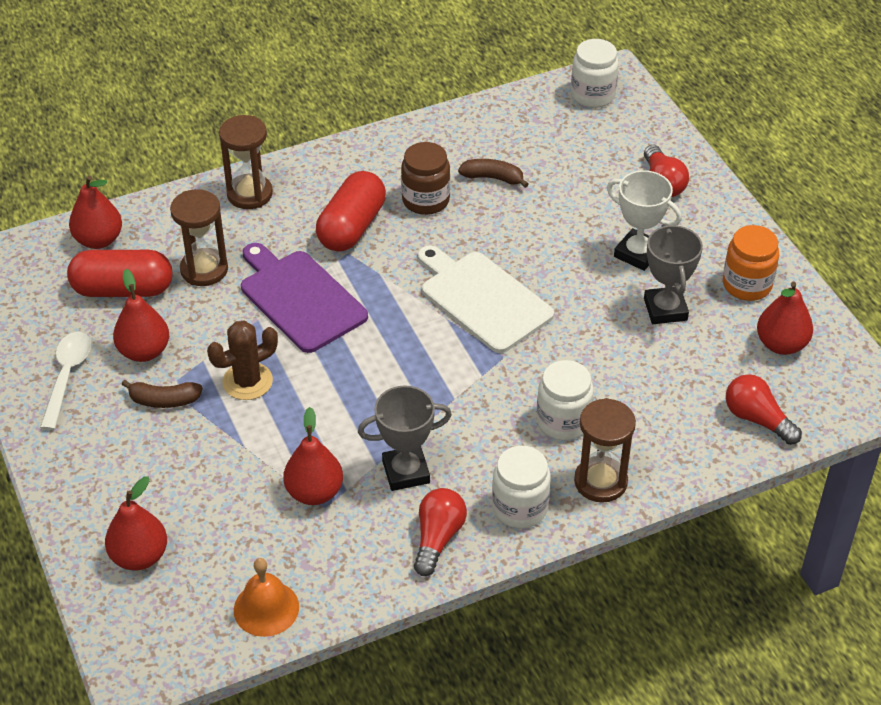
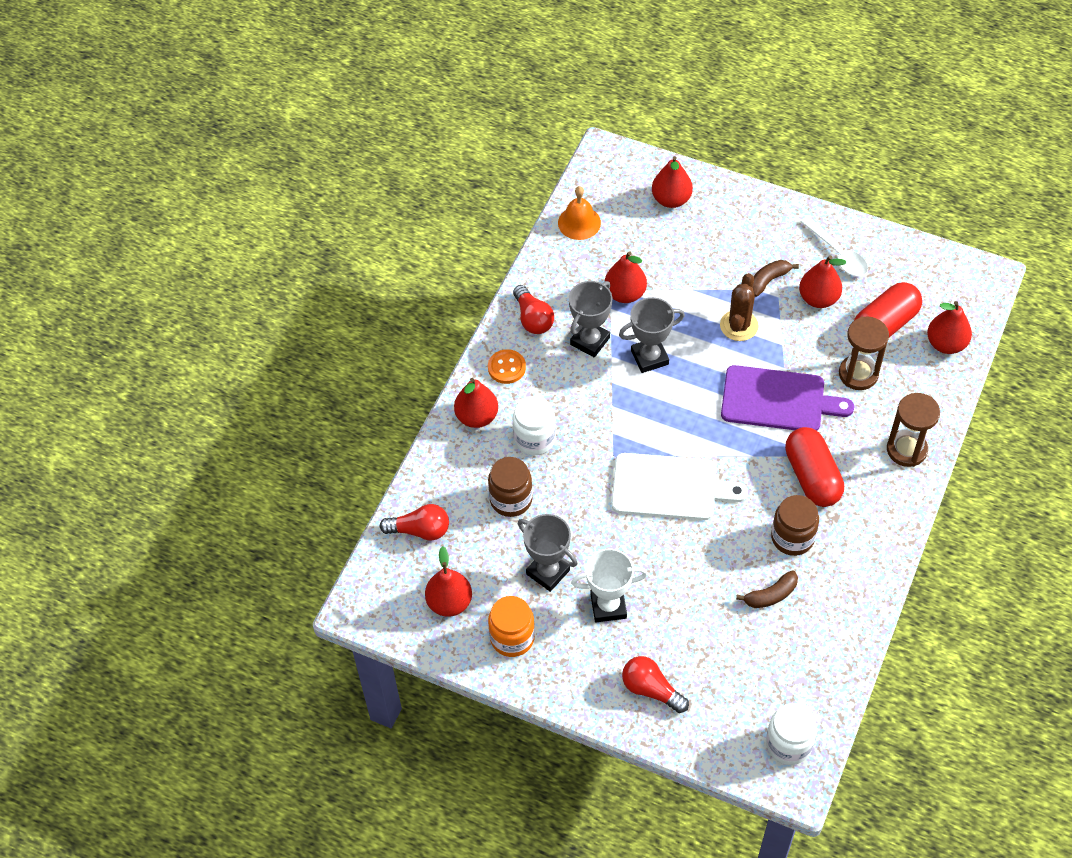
camera: 140 degrees right, 10 degrees up
(367, 414) = (649, 357): none -> grey trophy
(519, 508) = (506, 367): white jar -> orange button
(600, 481) = (477, 417): brown hourglass -> red pear
(641, 386) = (511, 499): none -> brown jar

